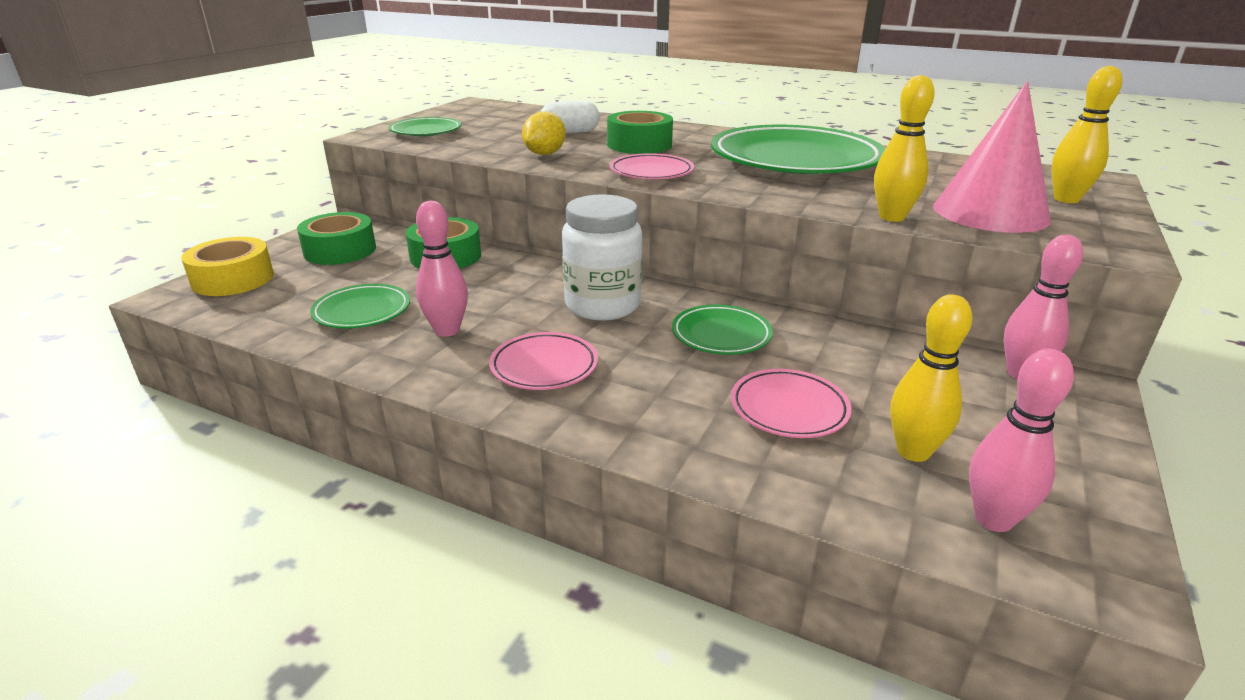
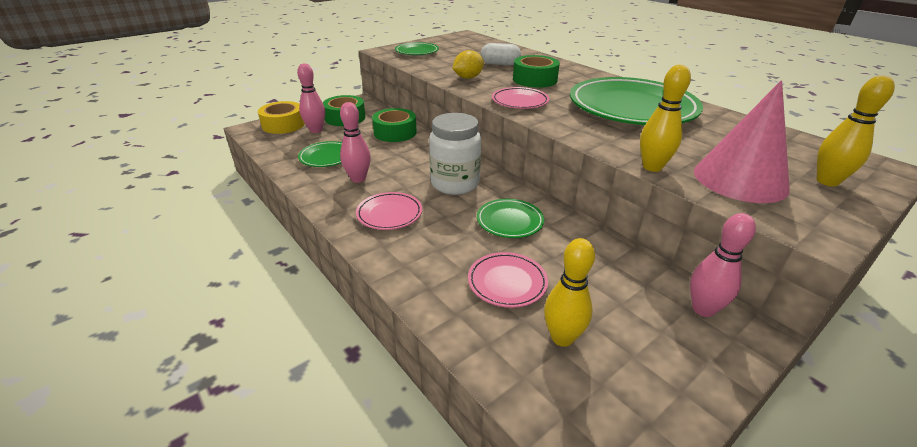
camera: 25 degrees right, 5 degrees up
(993, 519) = (572, 402): pink bowling pin -> pink bowling pin (316, 130)

